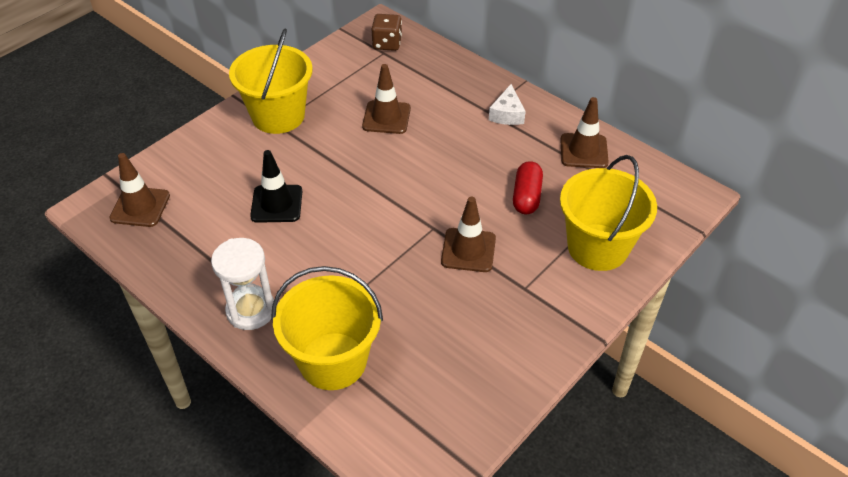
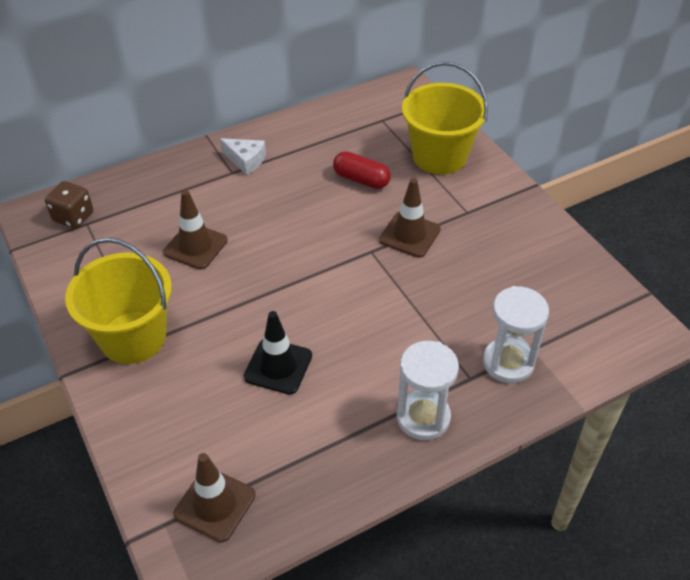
camera: 70 degrees left, 0 degrees up
(333, 361) = (508, 363): yellow bucket -> white hourglass
(583, 151) = (323, 129): brown traffic cone -> none

